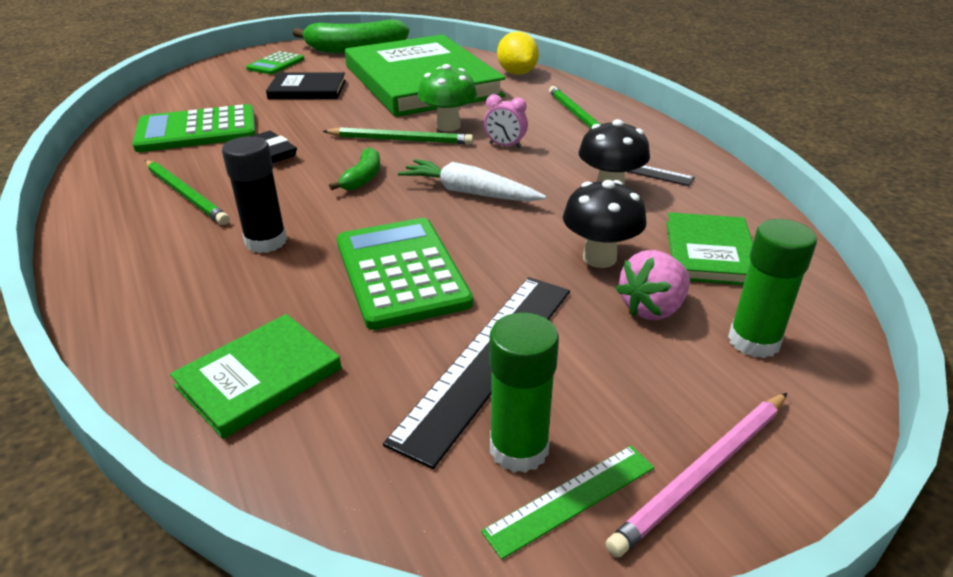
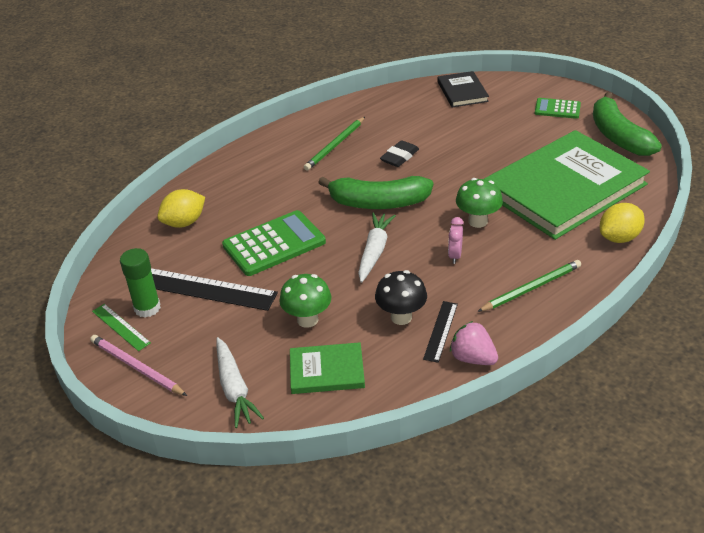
camera: 80 degrees right, 5 degrees up
(197, 130) = (420, 118): green calculator -> none
(259, 377) = (184, 222): green book -> yellow lemon
(266, 242) = (293, 189): black glue stick -> none
(307, 90) = (513, 139): black book -> black book (462, 91)
(363, 178) = (378, 203): green banana -> green banana, size x2.05
(401, 140) = (443, 204): green pencil -> none
(599, 258) = (307, 319): black mushroom -> green mushroom
(652, 308) = (258, 346): pink strawberry -> pink strawberry (472, 358)
(754, 341) = (234, 389): green glue stick -> white carrot

